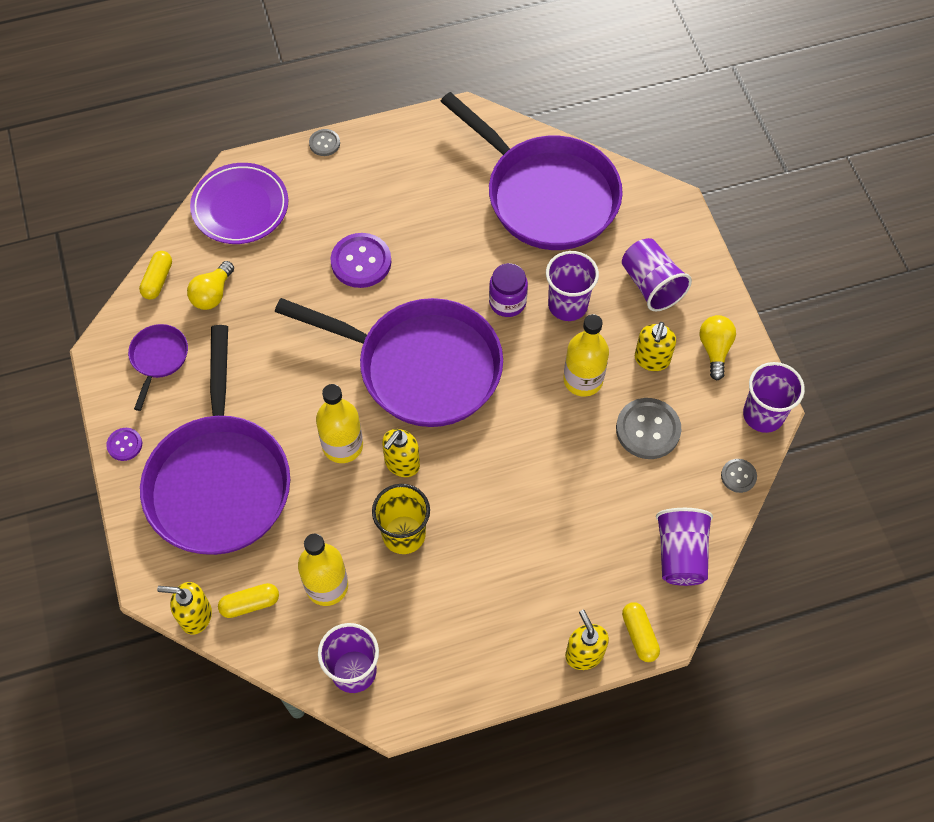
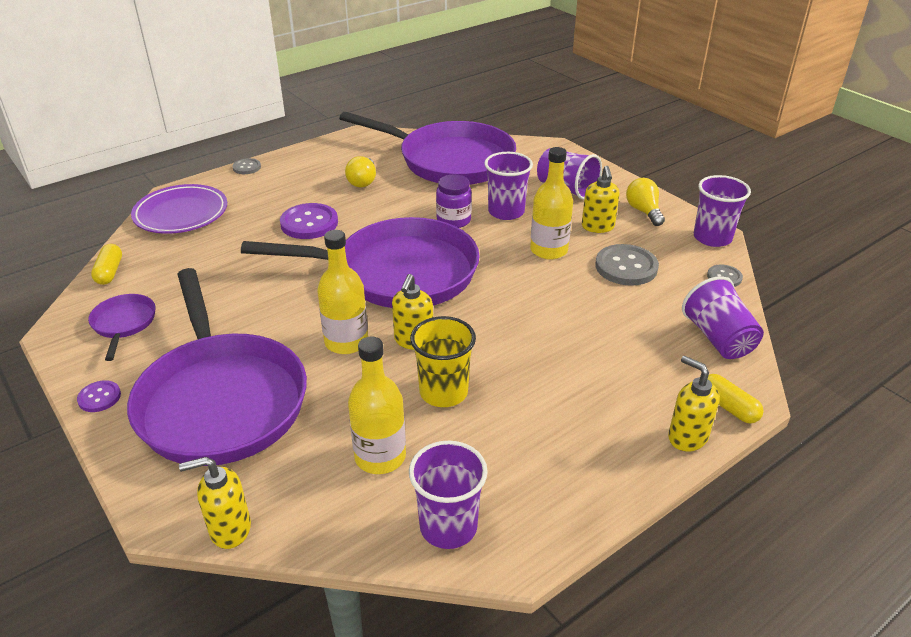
camera: 20 degrees left, 25 degrees down
(212, 294) = (170, 270): yellow light bulb -> yellow light bulb (363, 181)
(250, 604) = (295, 498): yellow capsule -> none

